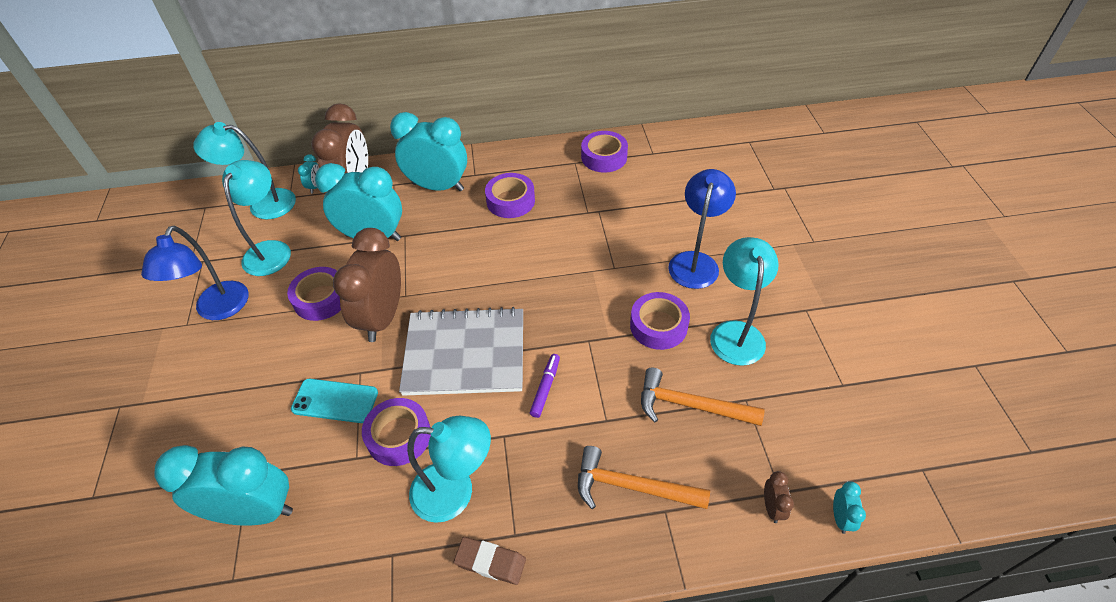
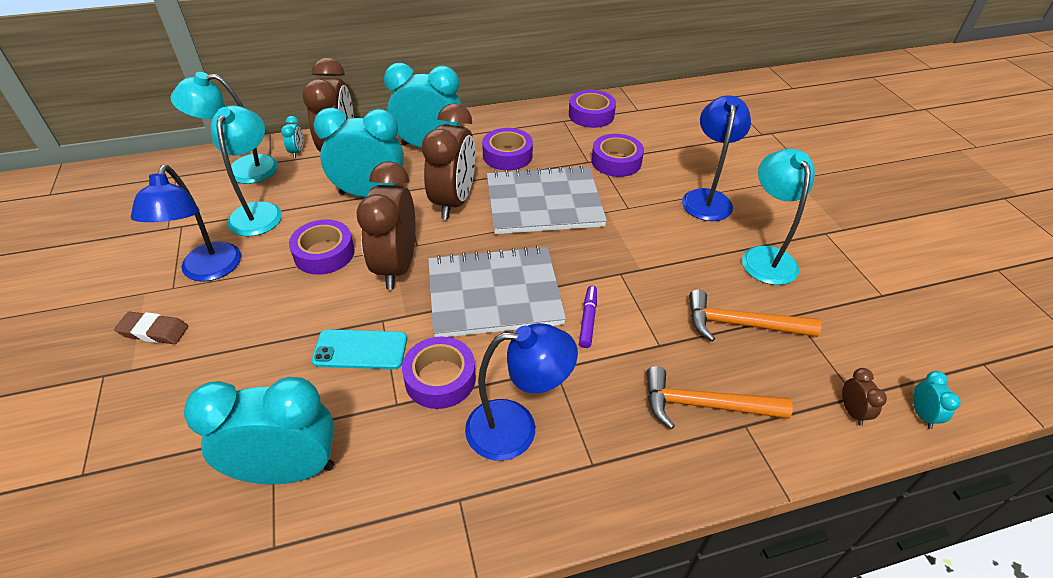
camera: 10 degrees left, 5 degrees down
(448, 251) = (453, 202): none -> brown clock
(455, 492) = (516, 428): turquoise lamp -> blue lamp
(490, 562) = (573, 495): brown eraser -> brown eraser (154, 331)
(533, 257) = (544, 203): none -> grey notebook
(658, 326) = (687, 255): purple tape -> purple tape (616, 161)

